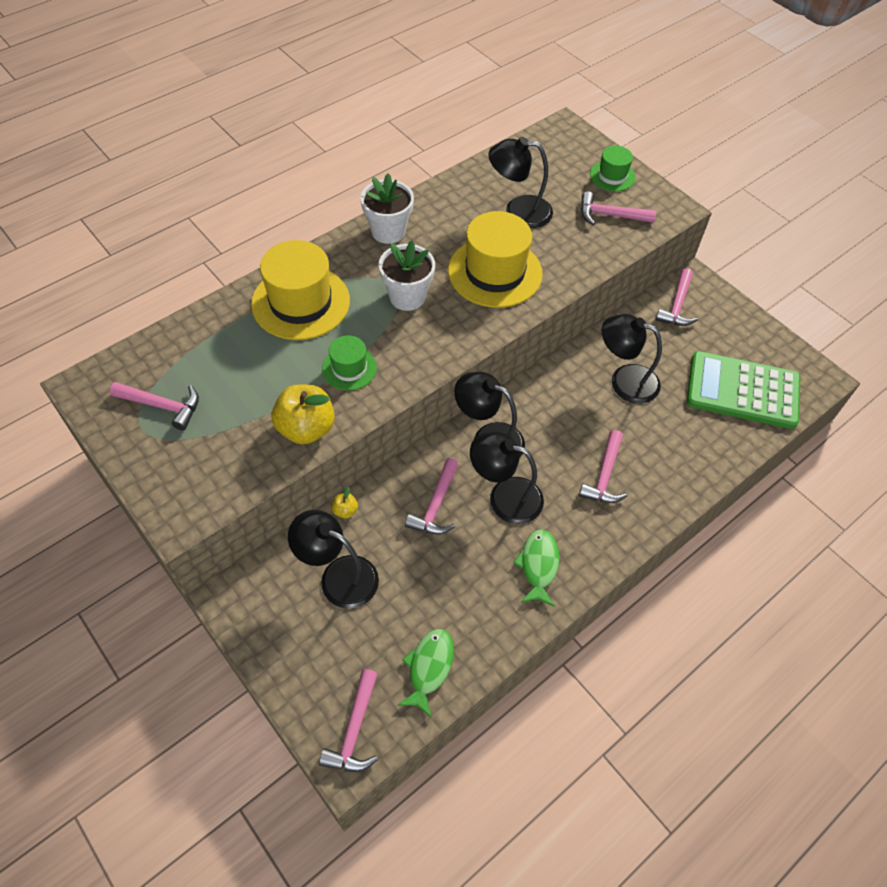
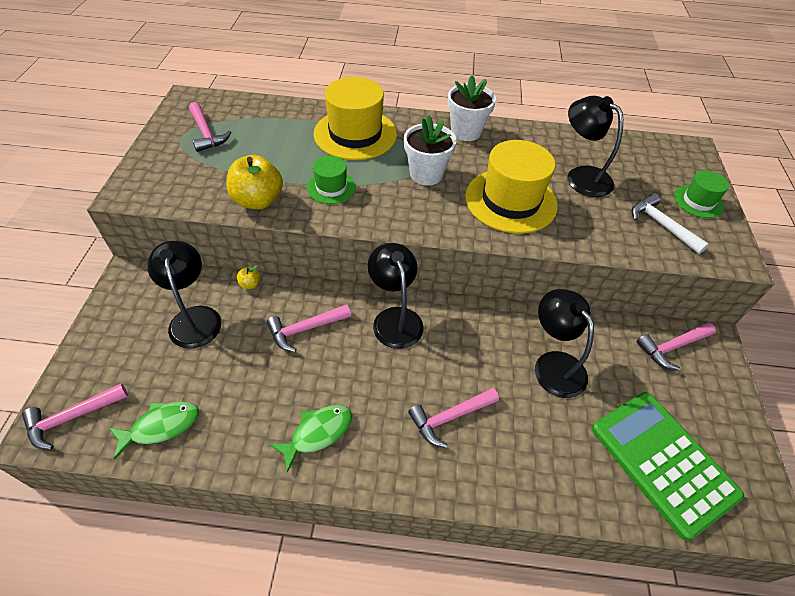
camera: 45 degrees right, 5 degrees down
(504, 496) = (357, 364): black lamp -> none
(610, 215) = (661, 225): pink hammer -> white hammer

